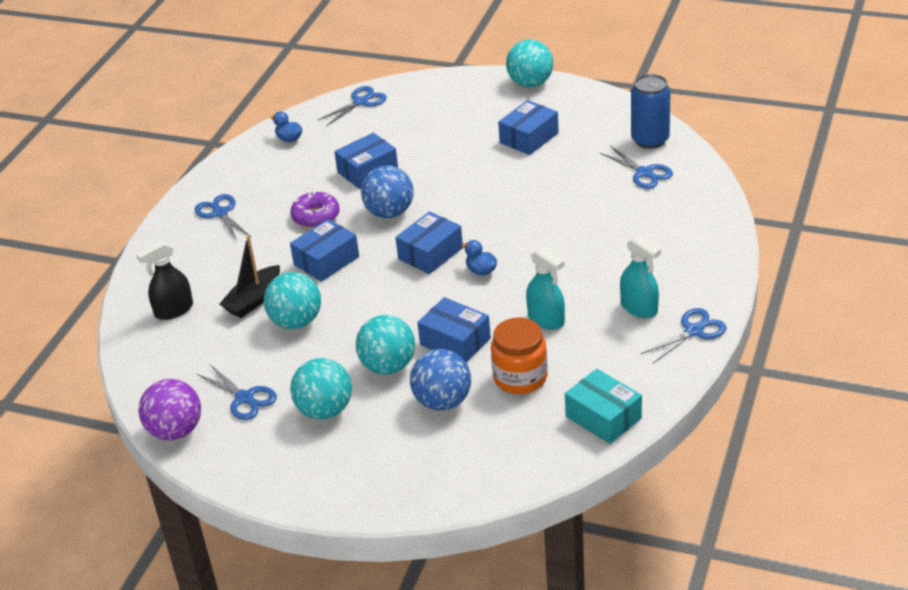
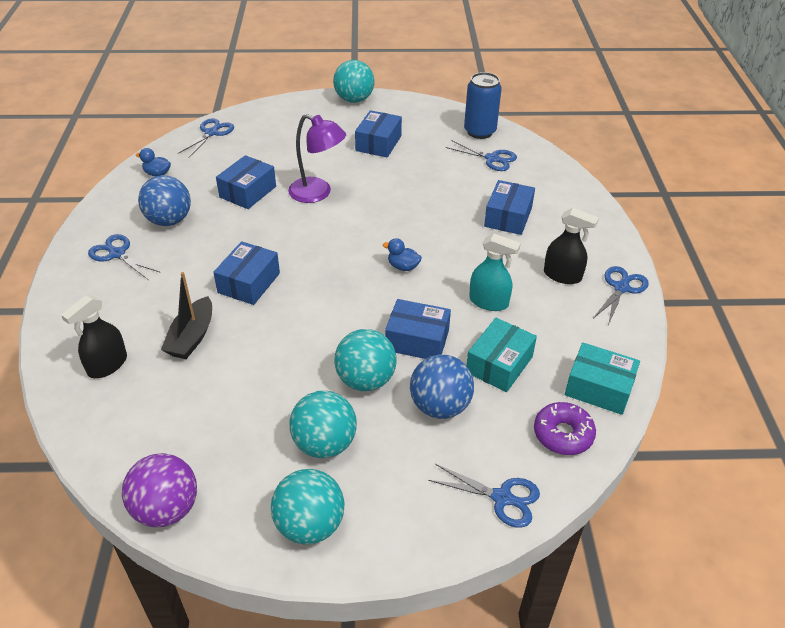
camera: 25 degrees left, 5 degrees up
(244, 398) = (230, 450): blue scissors -> blue scissors (502, 498)
(296, 322) = (247, 351): turquoise ball -> turquoise ball (310, 525)
(316, 216) = (217, 241): purple donut -> purple donut (563, 434)
(389, 213) = (288, 226): blue ball -> blue ball (169, 220)
(430, 253) = (347, 258): blue box -> blue box (508, 217)
(436, 183) = (318, 193): none -> purple lamp
(520, 377) = (499, 364): orange jar -> turquoise box
(639, 308) = (562, 275): turquoise spray bottle -> black spray bottle

